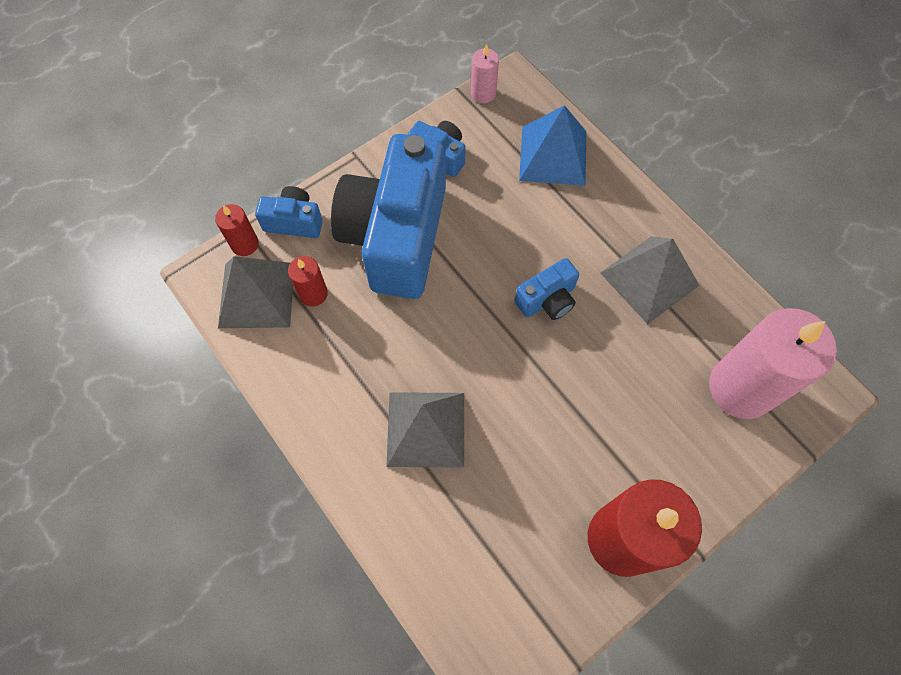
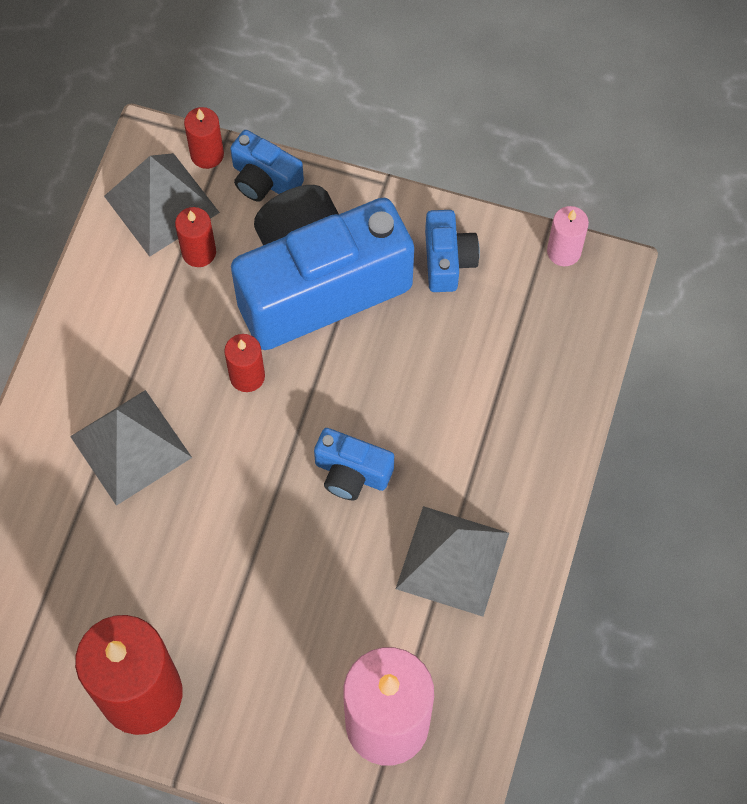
camera: 55 degrees right, 0 degrees up
(294, 221) = (264, 180): blue camera -> blue camera turned 150 degrees clockwise
(430, 320) = (247, 376): none -> red candle
(553, 155) = (537, 372): blue pyramid -> none

